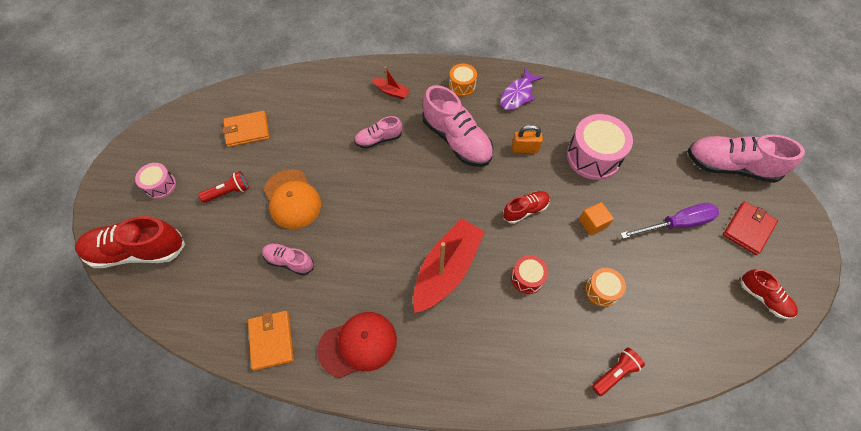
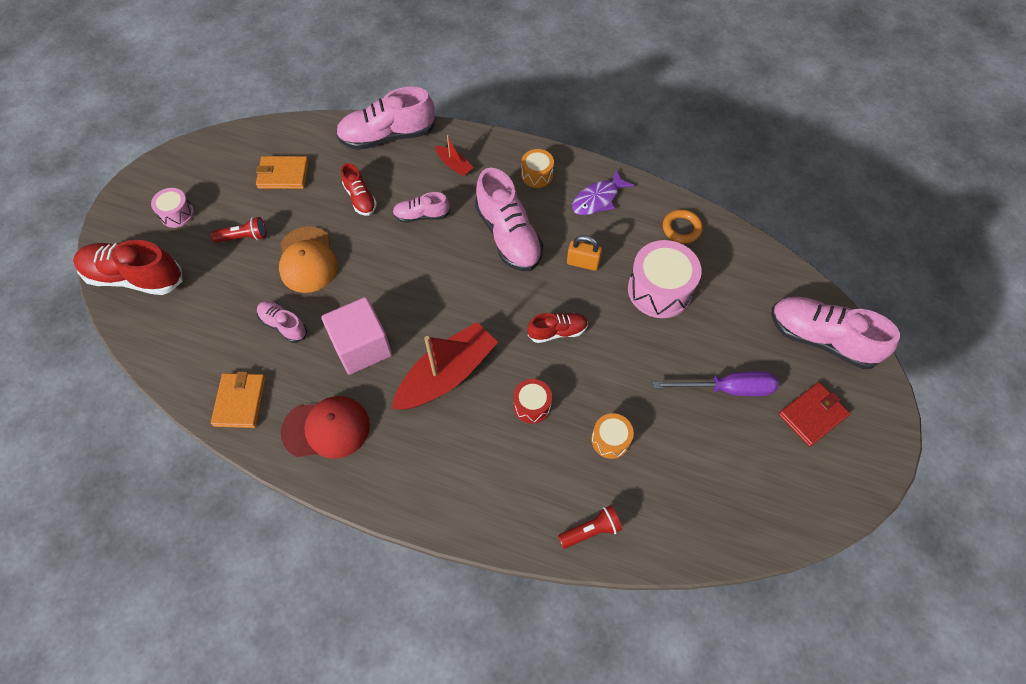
camera: 15 degrees right, 0 degrees up
(327, 79) = (387, 136): none -> pink shoe
(365, 263) = (362, 347): none -> pink cube
(591, 104) = (681, 228): none -> orange ring
(592, 223) = (629, 364): orange cube -> none
(763, 298) = (797, 496): red shoe -> red shoe (360, 198)

